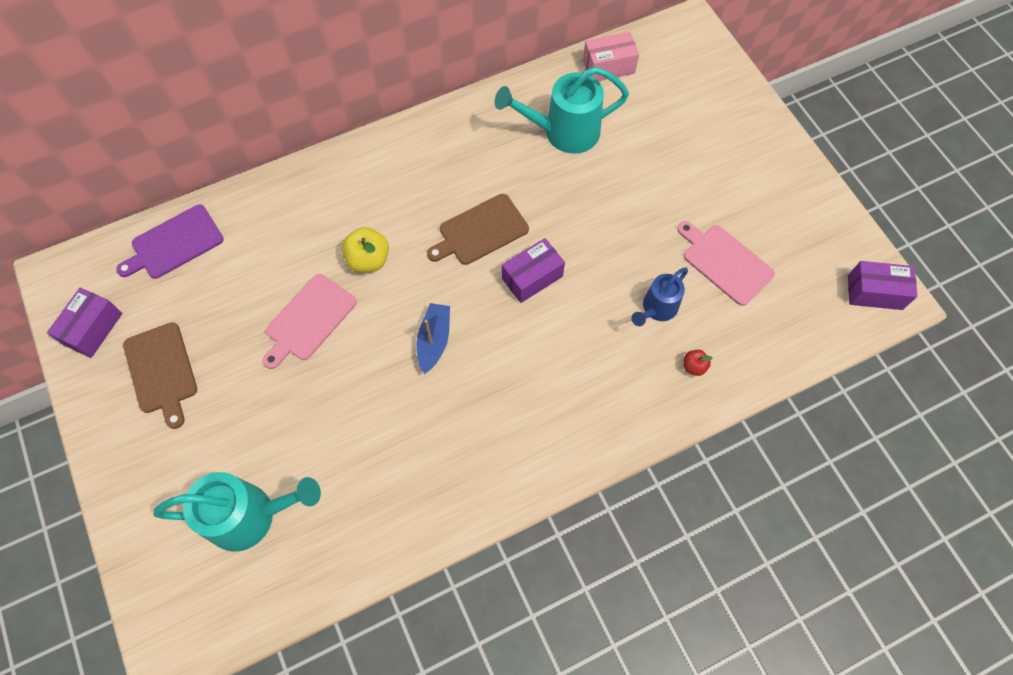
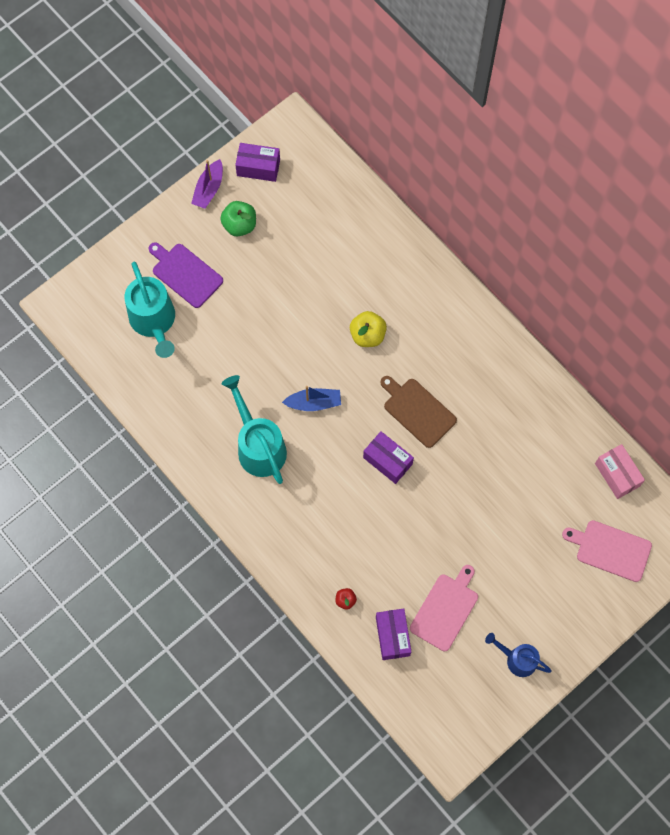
camera: 75 degrees right, 5 degrees up
(92, 397) = (209, 189): none -> purple boat
(161, 371) = (239, 225): brown cutting board -> green apple
(174, 243) = (341, 193): purple cutting board -> purple cutting board (185, 274)
(309, 320) = (306, 309): pink cutting board -> pink cutting board (610, 550)
(563, 132) = (533, 452): turquoise watering can -> turquoise watering can (258, 445)
(656, 309) = (387, 562): blue watering can -> blue watering can (517, 659)
(874, 292) = (453, 737): purple box -> purple box (392, 636)

